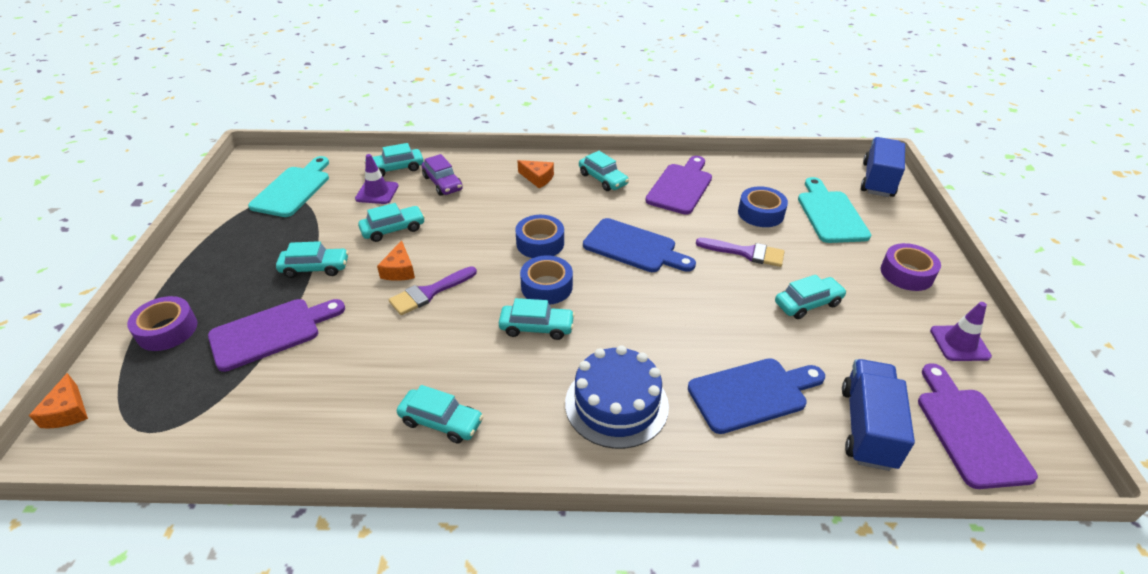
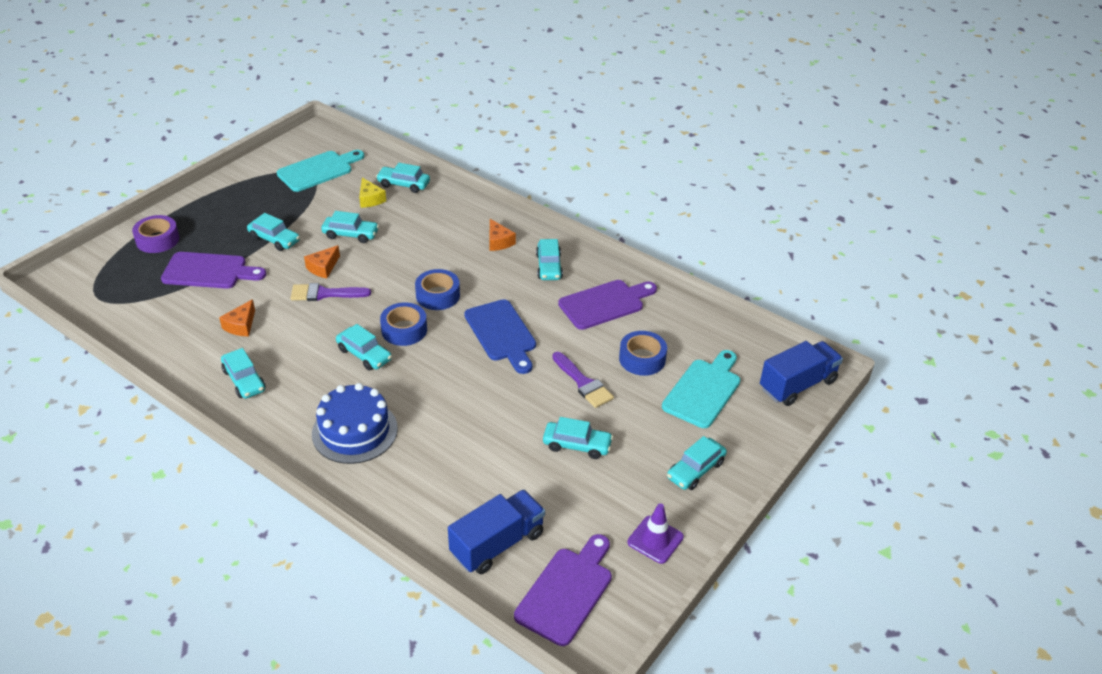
camera: 35 degrees right, 0 degrees up
(68, 411) = (72, 264): orange cheese -> orange cheese (241, 325)
(377, 192) = (370, 199): purple traffic cone -> yellow cheese
(442, 183) = (423, 213): purple car -> none
(752, 394) = (449, 477): blue cutting board -> none
(906, 273) = (695, 470): purple tape -> turquoise car

